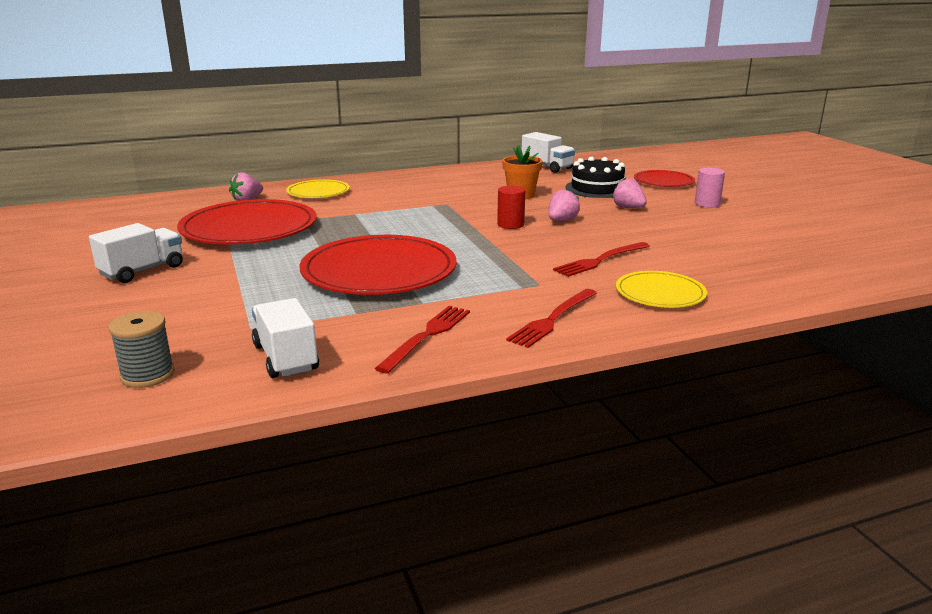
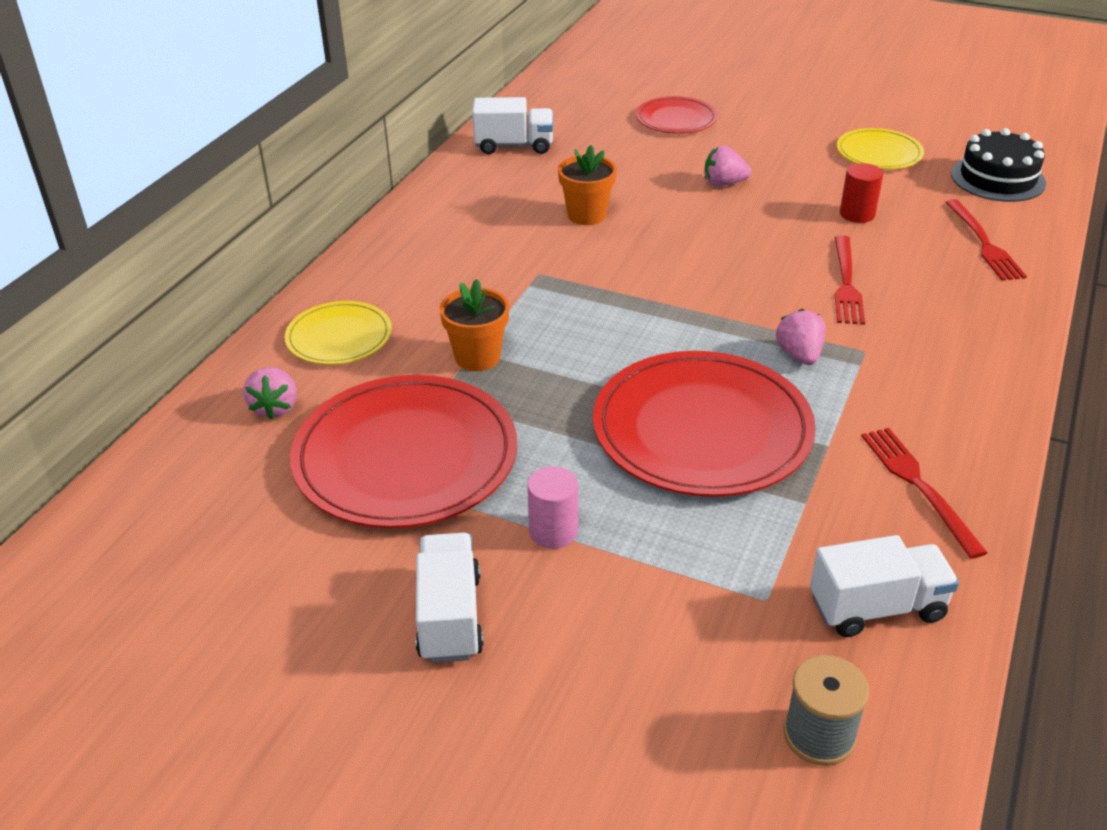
camera: 45 degrees left, 15 degrees up
(285, 358) = (877, 607): white truck -> white truck turned 150 degrees clockwise
(351, 215) = (477, 357): none -> orange flower pot
(510, 224) = (673, 273): red cylinder -> red cylinder (857, 214)
(553, 319) = (958, 391): red fork -> red fork (983, 243)
(561, 220) = (705, 239): pink strawberry -> pink strawberry (799, 355)
(597, 188) = (637, 163): black cake -> black cake (997, 178)
(660, 293) = (964, 302): yellow plate -> yellow plate (879, 153)
(707, 203) = (774, 140): pink cylinder -> pink cylinder (553, 531)

